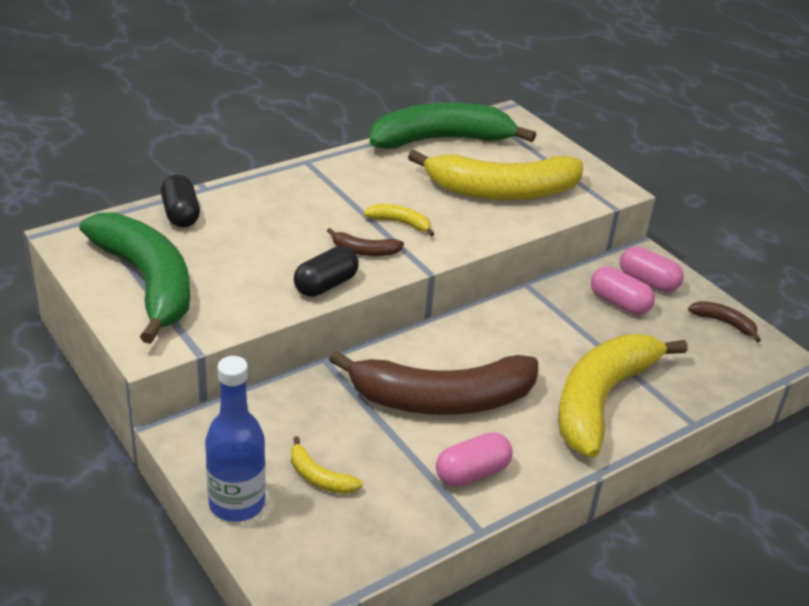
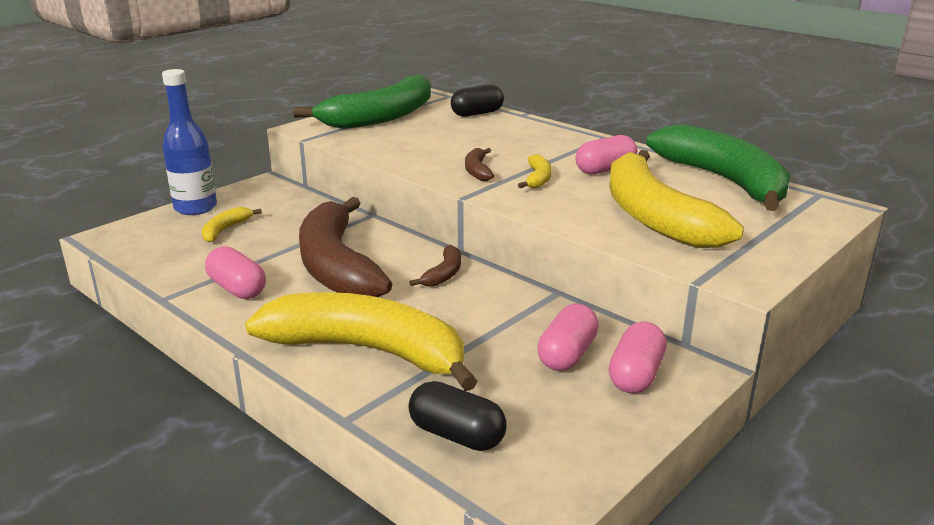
camera: 80 degrees right, 10 degrees down
(326, 285) = (413, 163): black capsule -> black capsule (456, 435)
(393, 184) = (605, 170): none -> pink capsule
(724, 323) = (585, 446): brown banana -> brown banana (444, 274)

